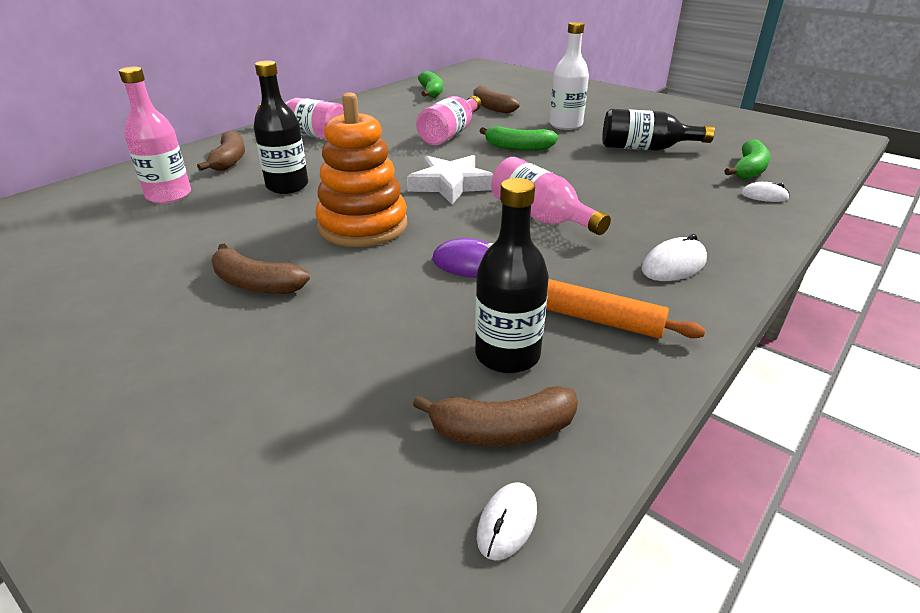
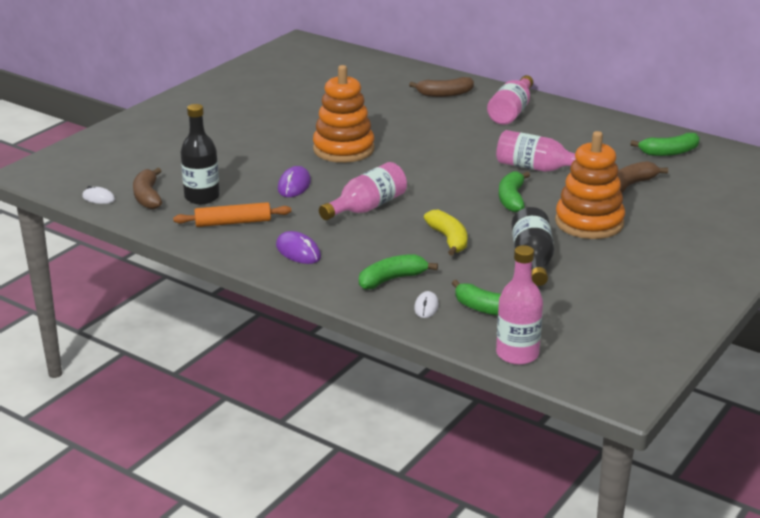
camera: 85 degrees right, 5 degrees down
(169, 195) = (379, 88): pink bottle -> pink bottle (517, 354)
(256, 284) = (270, 130): brown banana -> none
(287, 186) = (402, 119): black bottle -> none
(451, 185) = (418, 174): white star -> none
(565, 125) = (589, 223): white bottle -> orange stacking toy
(598, 320) = (233, 222): orange rolling pin -> orange rolling pin turned 60 degrees clockwise
(613, 178) = (449, 239): none -> yellow banana
(673, 265) = (298, 251): white mouse -> purple mouse
(716, 210) = (392, 279): none -> green banana

